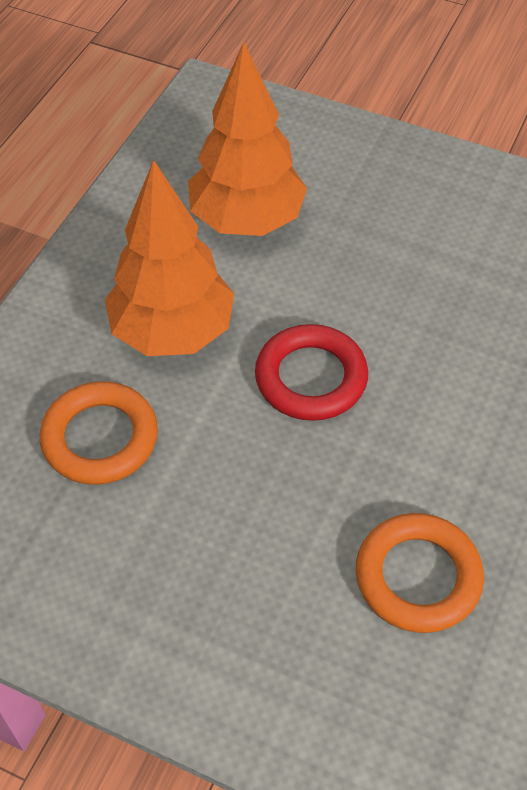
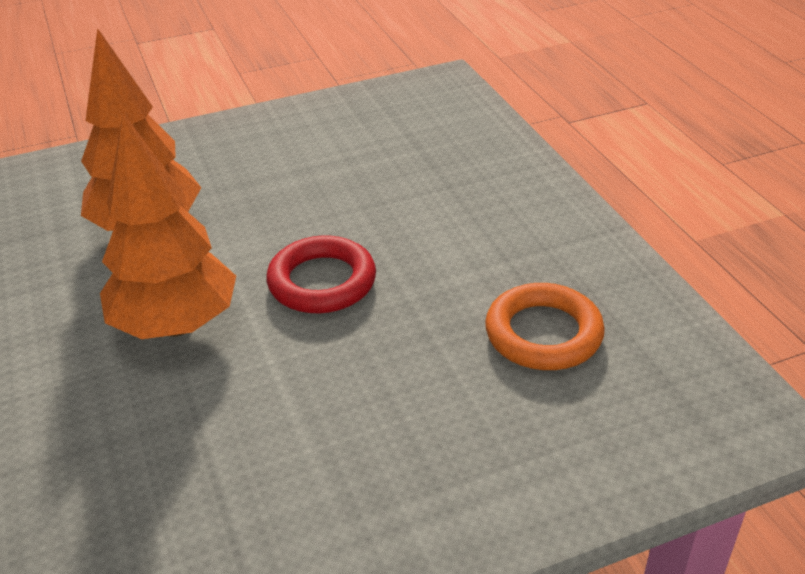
camera: 45 degrees left, 15 degrees down
(100, 438) = (204, 429): orange ring -> none

